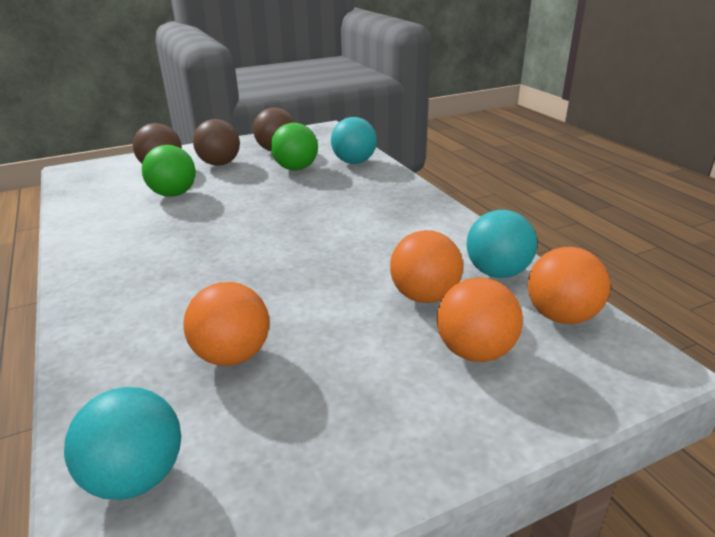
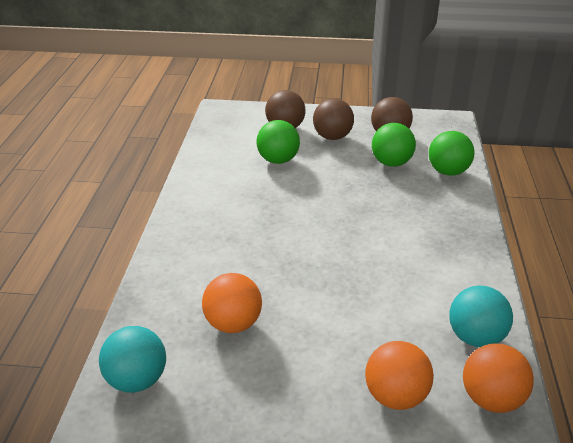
camera: 30 degrees right, 5 degrees up
(354, 162) = (448, 172): turquoise ball -> green ball
(424, 296) = (397, 334): orange ball -> none

